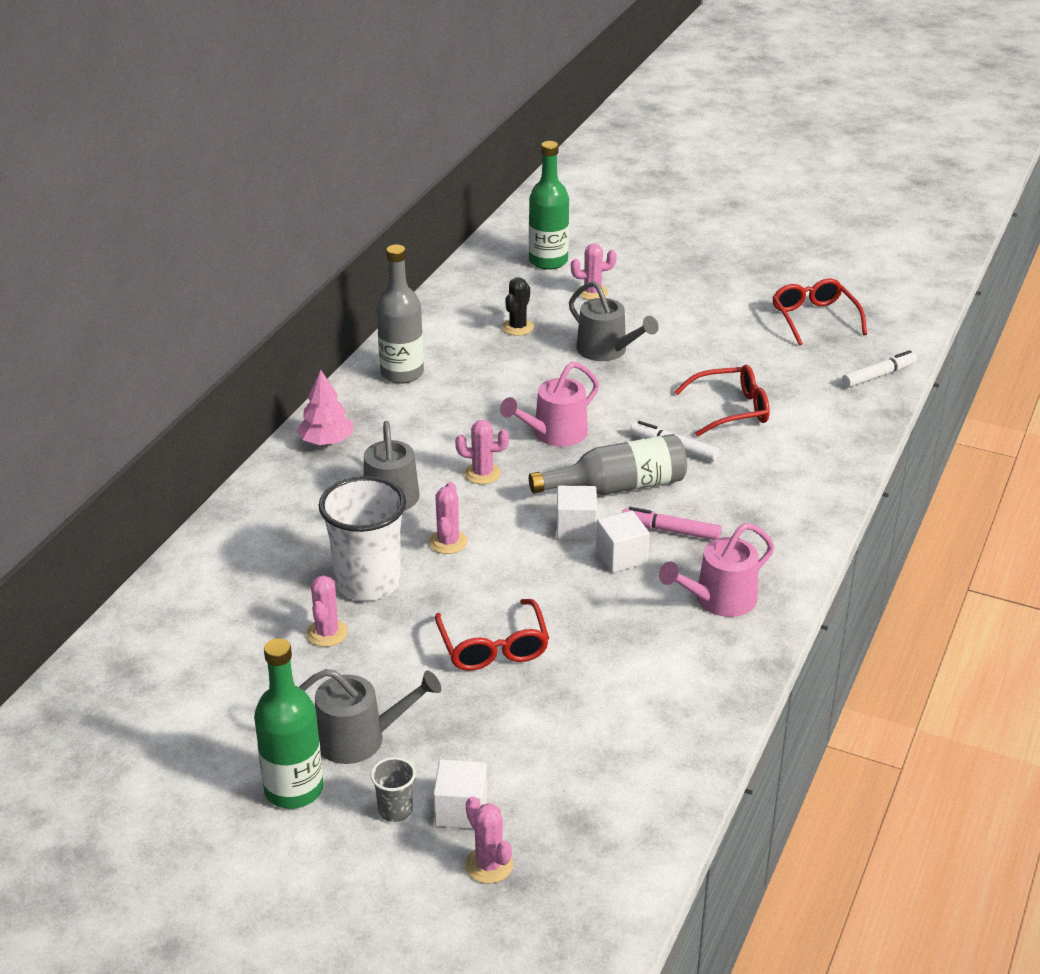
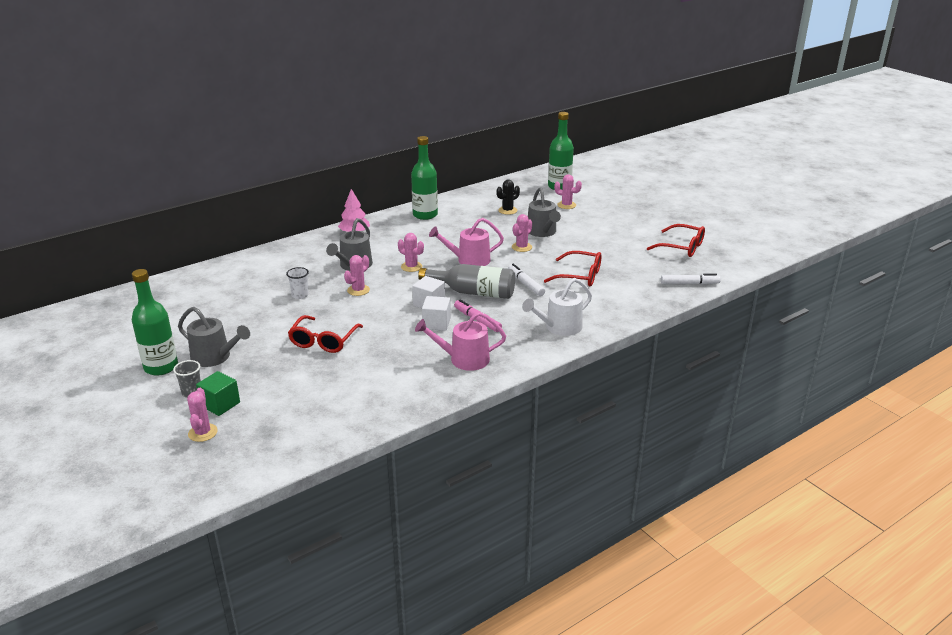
camera: 30 degrees right, 5 degrees down
(327, 633) = (256, 309): pink cactus -> pink cactus (521, 247)
(368, 583) = (300, 295): white cup -> white cup, size x0.45
(402, 373) = (425, 215): grey bottle -> green bottle
(461, 810) = (220, 404): white cube -> green cube
(788, 502) = (559, 327): none -> white watering can
(814, 318) = (682, 247): red glasses -> red glasses turned 105 degrees clockwise

